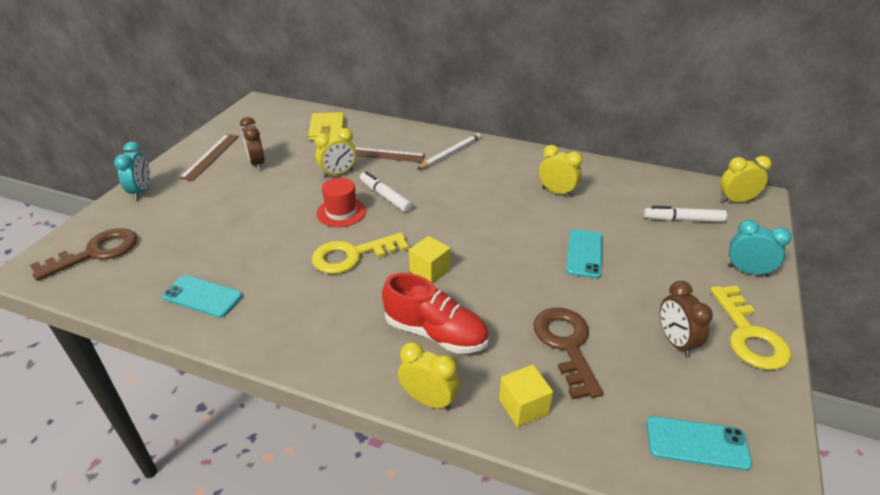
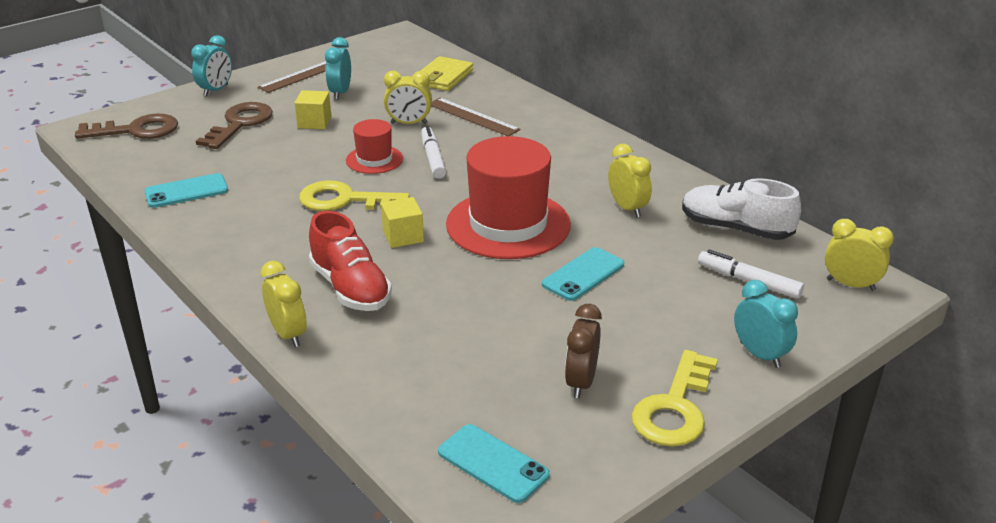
camera: 30 degrees right, 5 degrees down
(203, 296) = (186, 191): turquoise phone -> turquoise phone turned 75 degrees counterclockwise
(257, 163) = (340, 93): brown clock -> turquoise clock
(450, 153) = (550, 136): white pencil -> none
(494, 232) = (508, 224): none -> red hat
(523, 406) = (364, 371): yellow cube -> yellow cube (314, 122)
(566, 345) = (463, 342): brown key -> brown key (240, 124)
(635, 185) = (735, 229): none -> white shoe

